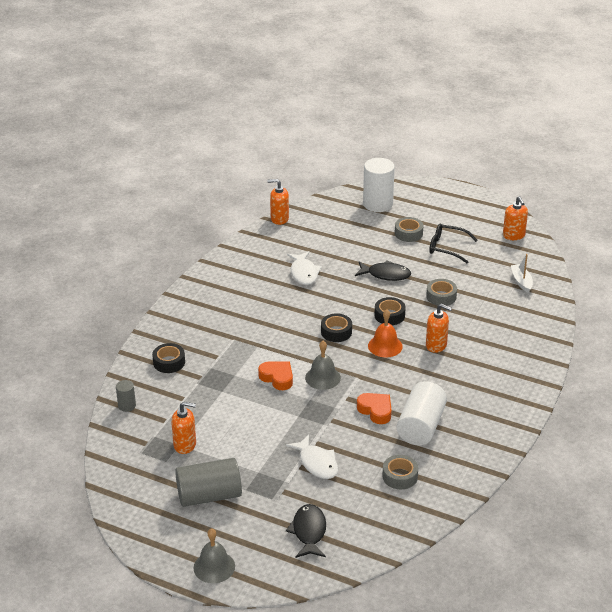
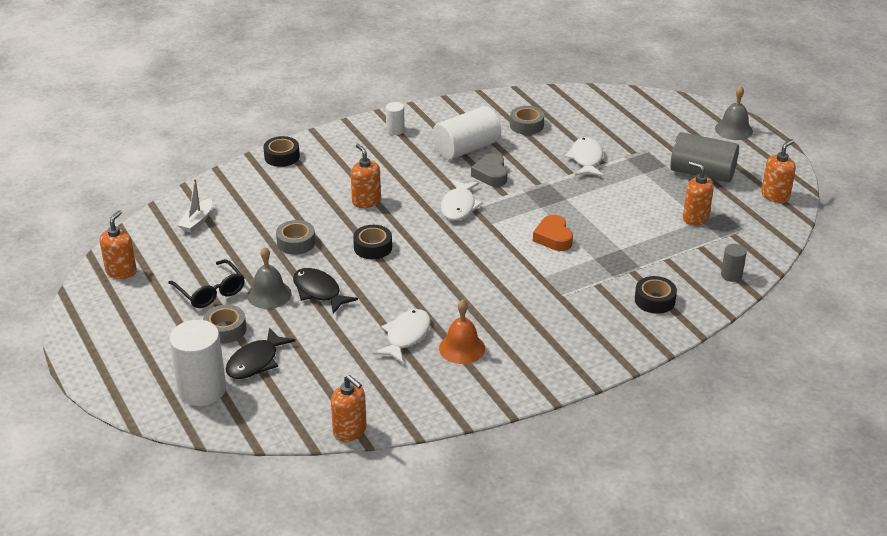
camera: 145 degrees left, 0 degrees up
(132, 500) = (775, 196): none -> orange soap dispenser
(309, 532) = (638, 121): black fish -> black fish (255, 362)
(323, 377) = (508, 219): grey bell -> grey bell (269, 294)
(336, 332) = (446, 255): black tape -> black tape (282, 157)
(369, 372) = (459, 206): none -> white fish
(375, 410) = (491, 174): orange heart -> grey heart
(385, 346) = (415, 221): orange bell -> orange bell (462, 348)
(496, 417) = (395, 130): none -> white cylinder

